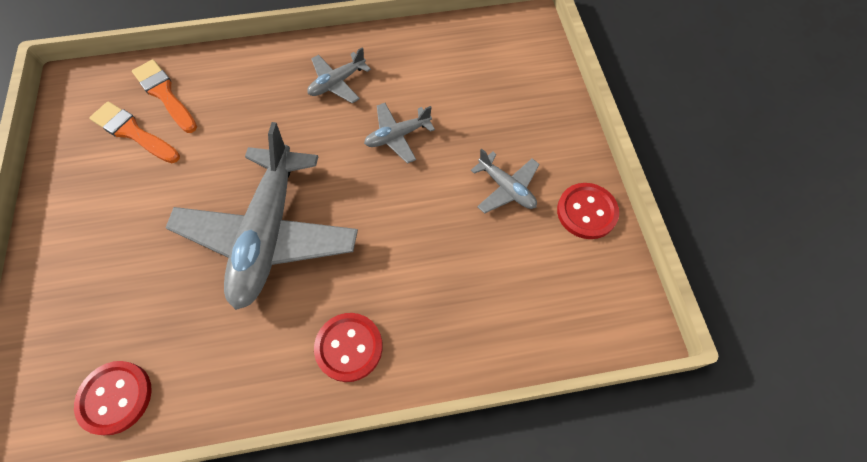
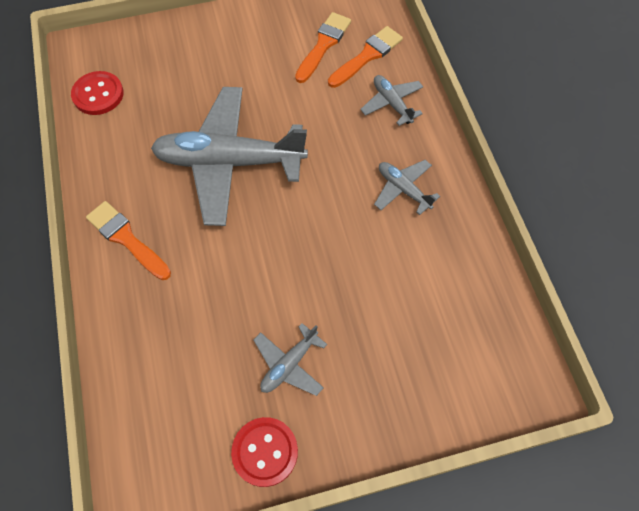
camera: 85 degrees right, 0 degrees up
(349, 347) = (126, 238): red button -> orange brush
(397, 136) = (343, 253): grey plane -> grey plane (392, 103)

